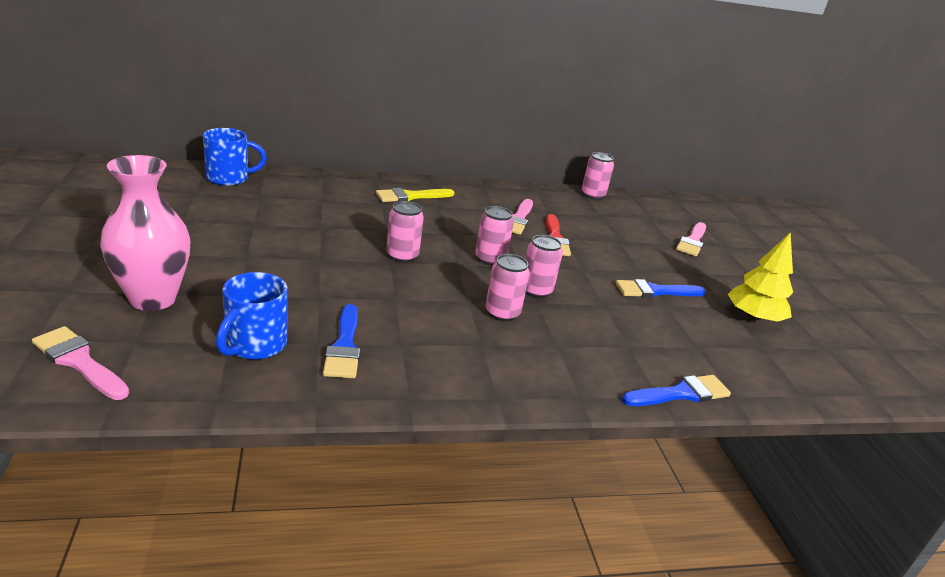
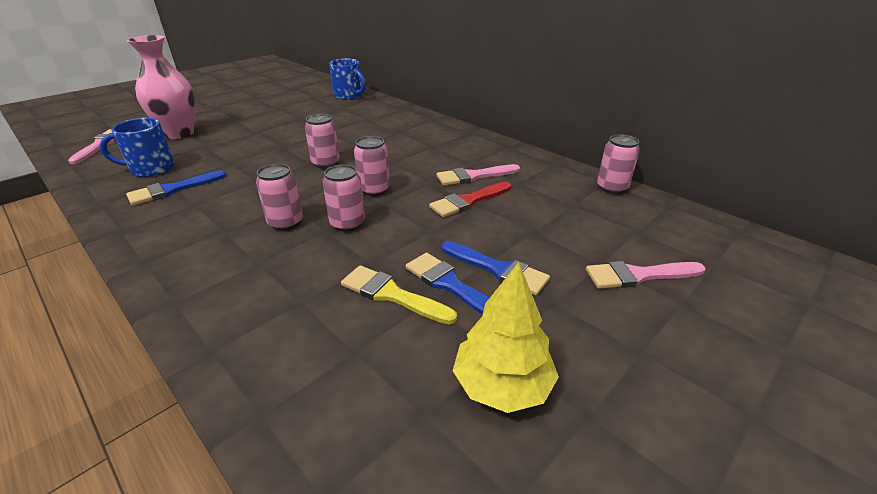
camera: 60 degrees right, 5 degrees up
(410, 196) = (428, 134): yellow brush -> yellow brush (391, 294)
(681, 393) = (230, 366): blue brush -> blue brush (498, 269)

